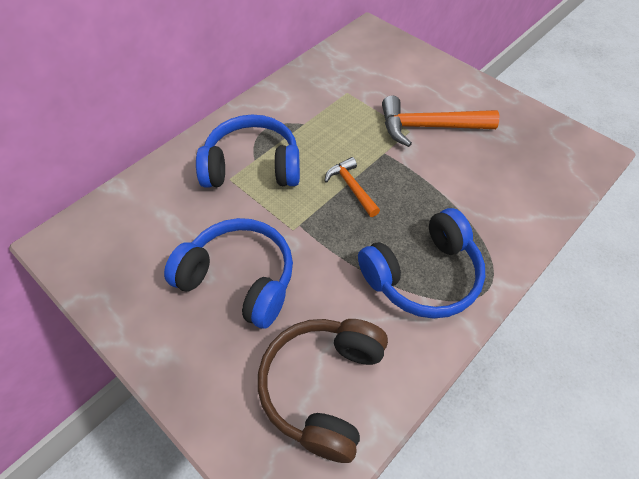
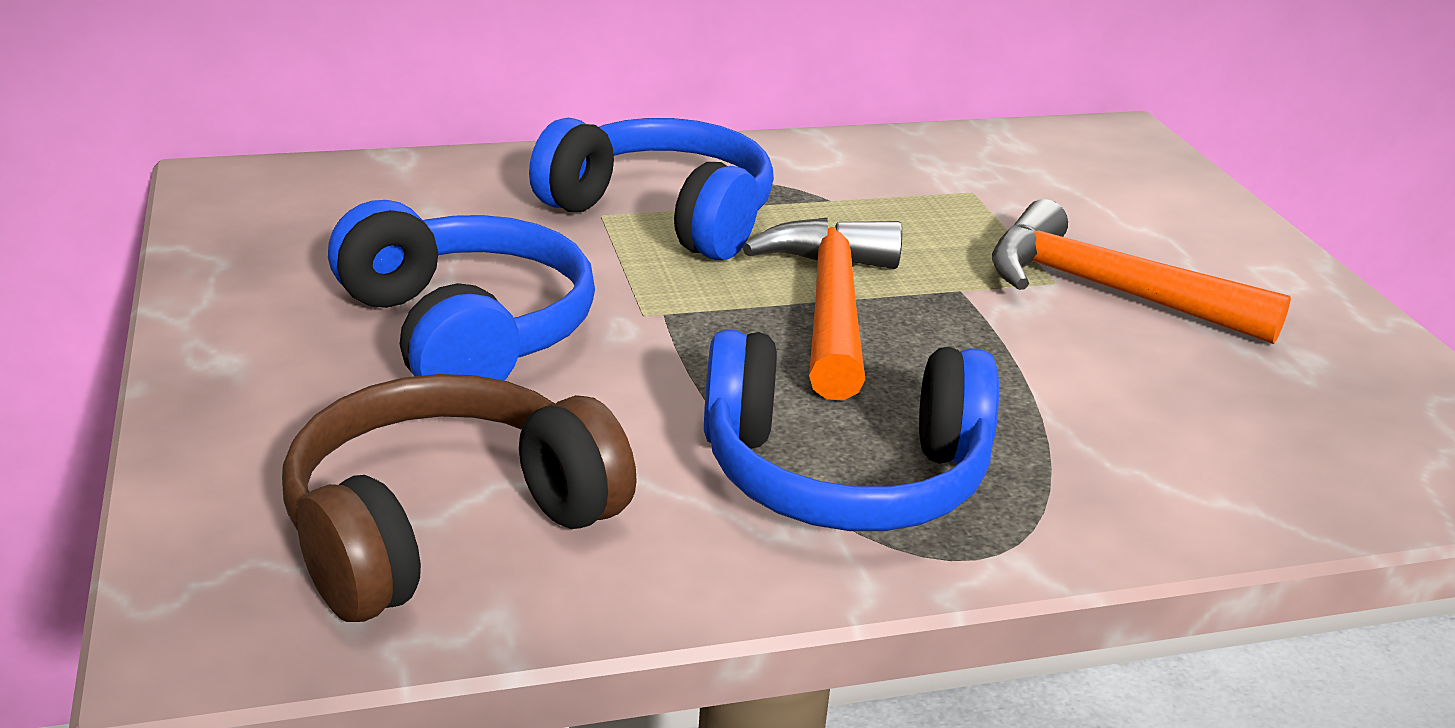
camera: 30 degrees right, 25 degrees down
(351, 187) = (831, 306): orange hammer -> orange hammer, size x1.72

